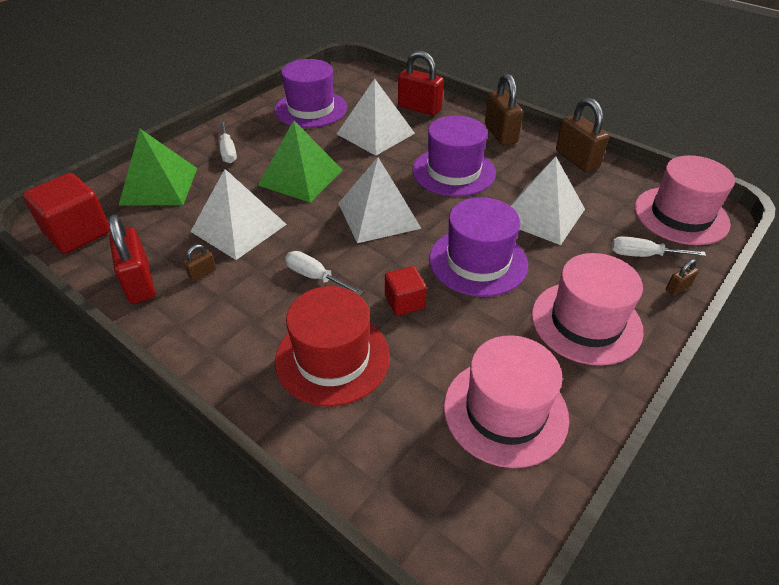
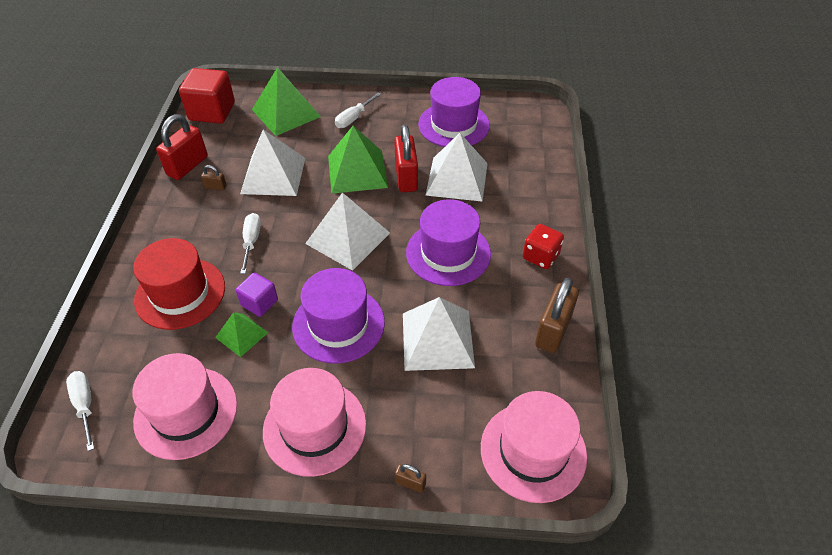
camera: 55 degrees right, 5 degrees up
(404, 302) = (259, 303): red cube -> purple cube
(419, 108) = (525, 184): red padlock -> red padlock (406, 177)
(435, 330) = (241, 335): none -> green pyramid
(500, 134) = (540, 256): brown padlock -> red dice
(643, 255) = (439, 439): white screwdriver -> white screwdriver (85, 405)

